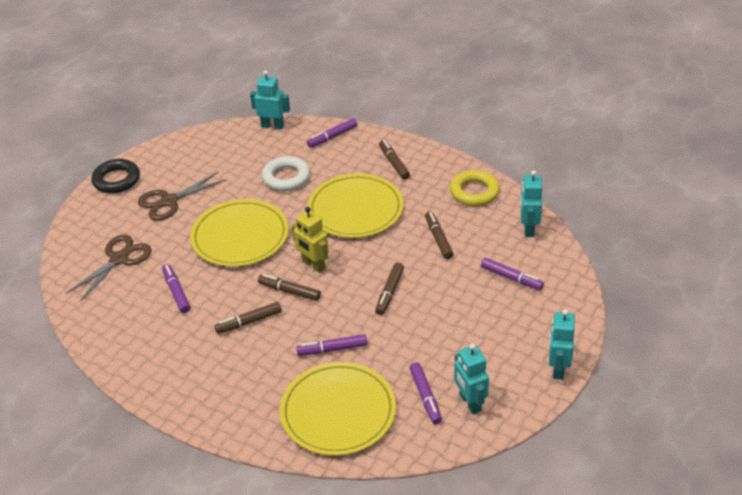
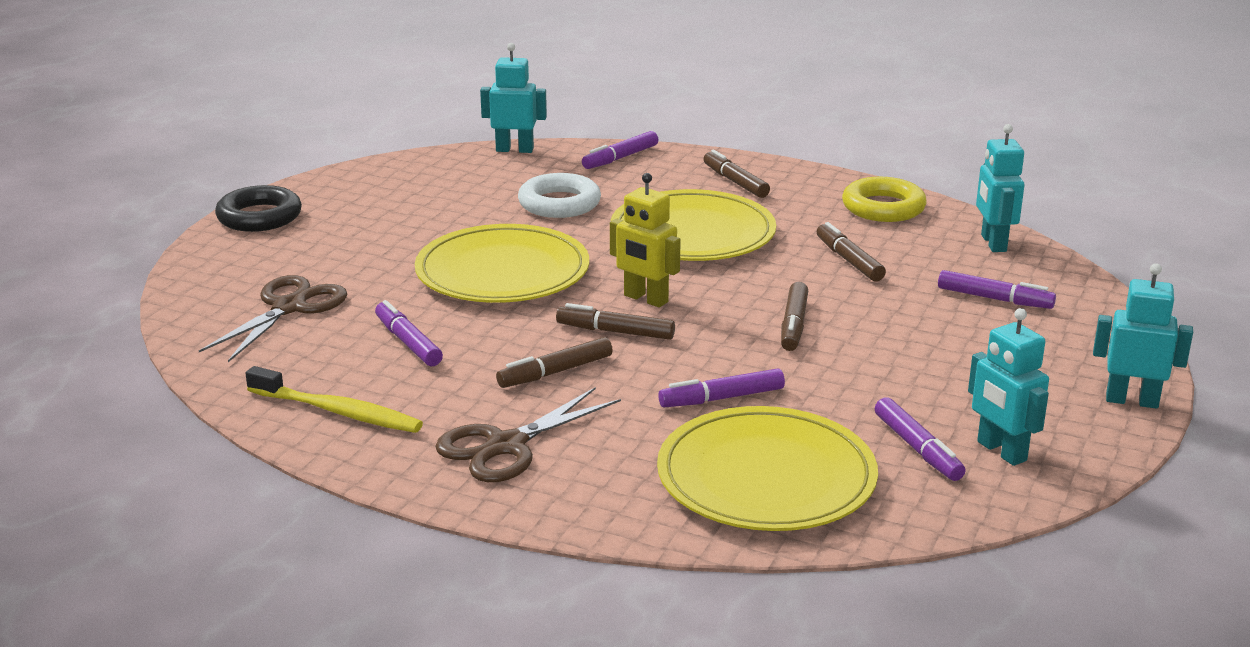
camera: 10 degrees left, 15 degrees down
(129, 344) = (338, 412): none -> yellow toothbrush
(169, 201) = (362, 237): brown scissors -> brown scissors (506, 446)
(557, 368) = (1132, 400): turquoise robot -> turquoise robot turned 105 degrees clockwise

